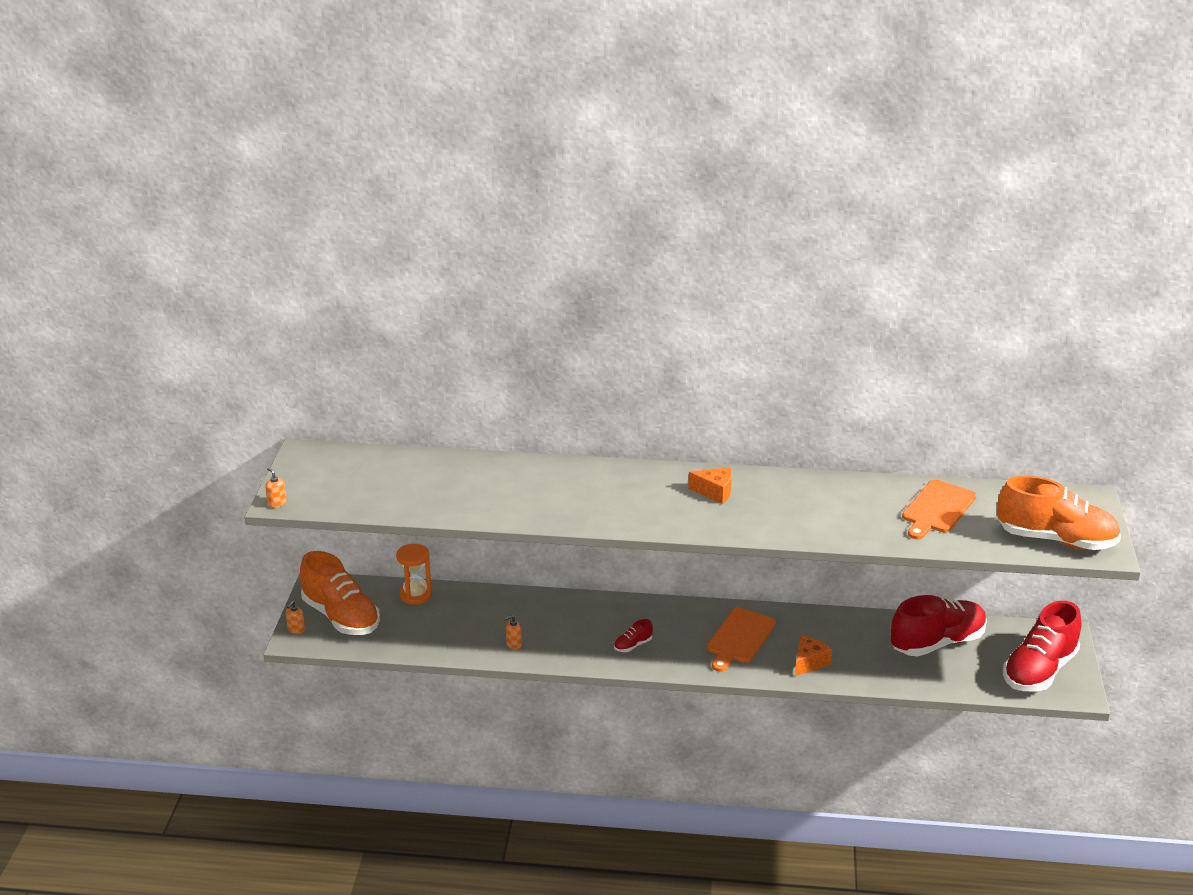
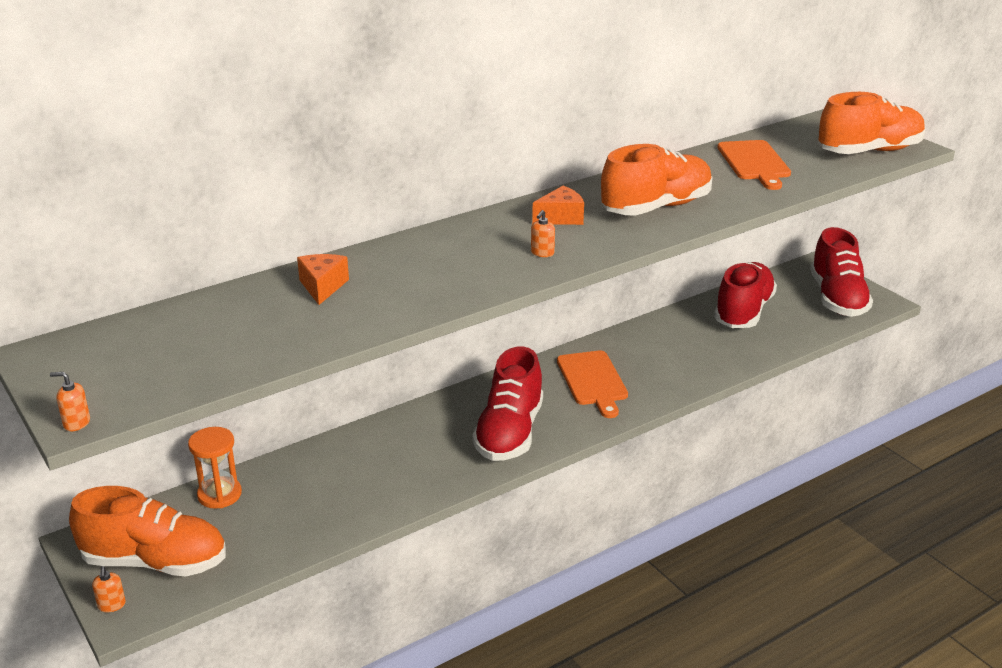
camera: 40 degrees left, 0 degrees up
(514, 644) = (392, 490): orange soap dispenser -> orange soap dispenser (542, 253)
(633, 645) = (509, 433): red shoe -> red shoe, size x2.44
(795, 513) = (656, 207): none -> orange shoe
(809, 662) = (675, 373): orange cheese -> orange cheese (322, 287)

